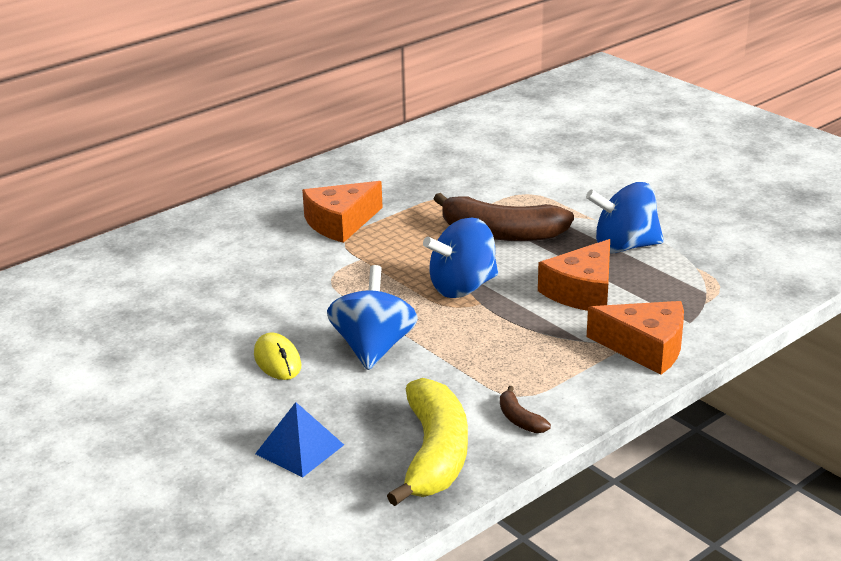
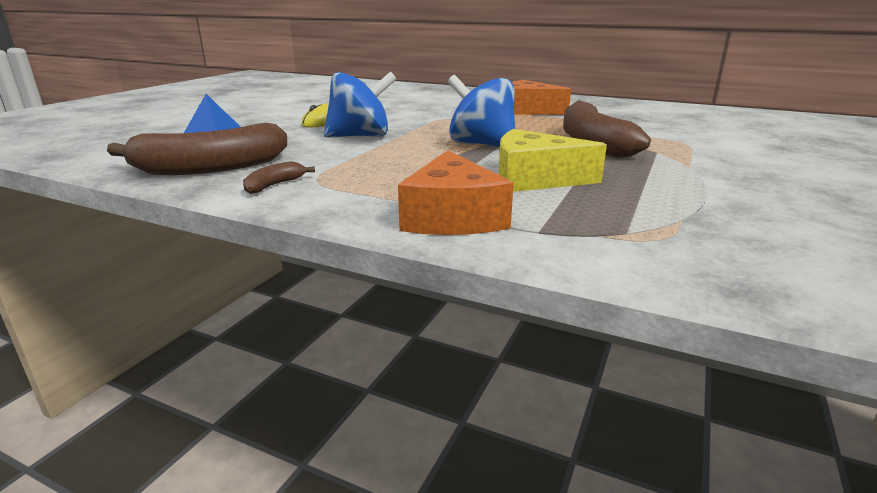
camera: 65 degrees right, 5 degrees down
(435, 454) = (210, 168): yellow banana -> brown banana
(582, 291) = (534, 179): orange cheese -> yellow cheese
(624, 246) = (658, 183): blue spinning top -> none

